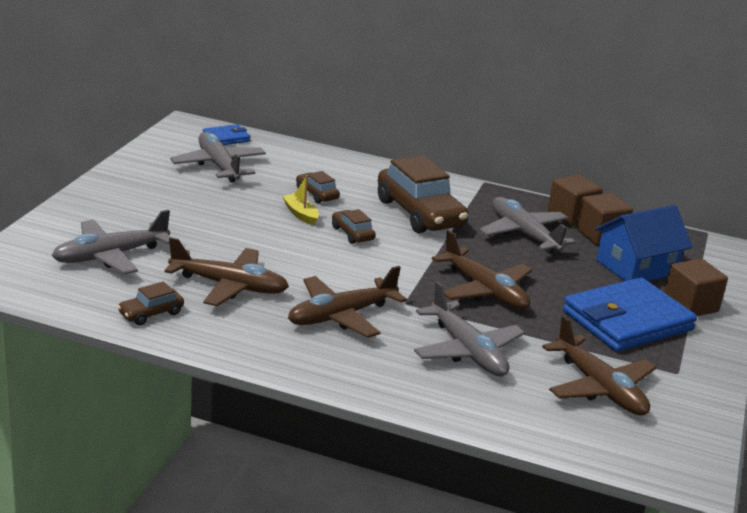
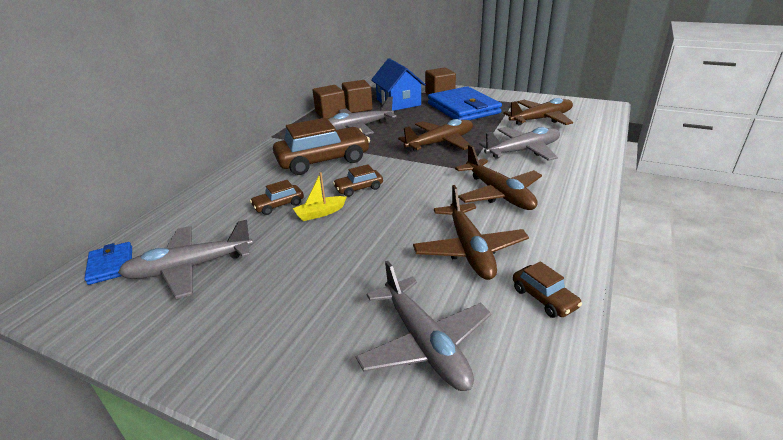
camera: 80 degrees left, 5 degrees up
(229, 286) = (469, 250): brown plane -> brown plane turned 150 degrees clockwise

